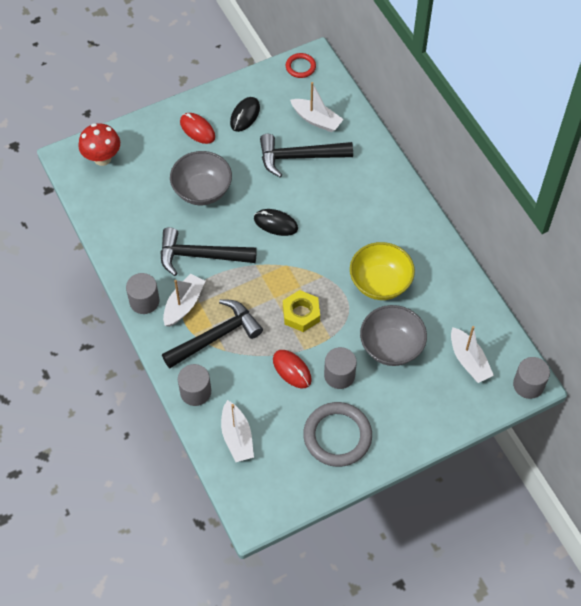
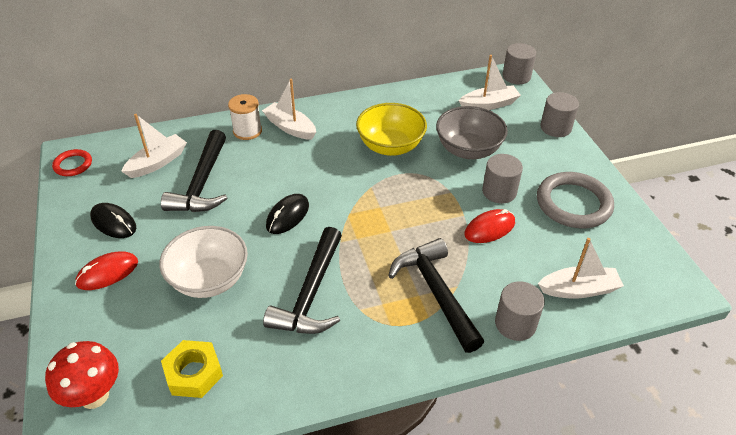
camera: 80 degrees left, 15 degrees down
(144, 301) = (367, 367): grey cylinder -> grey cylinder (555, 128)
(184, 304) = (382, 321): white boat -> white boat (290, 127)
(202, 190) = (209, 280): grey bowl -> white bowl
(301, 314) = (417, 211): yellow nut -> yellow nut (194, 373)
(373, 170) = (247, 131): none -> white spool

